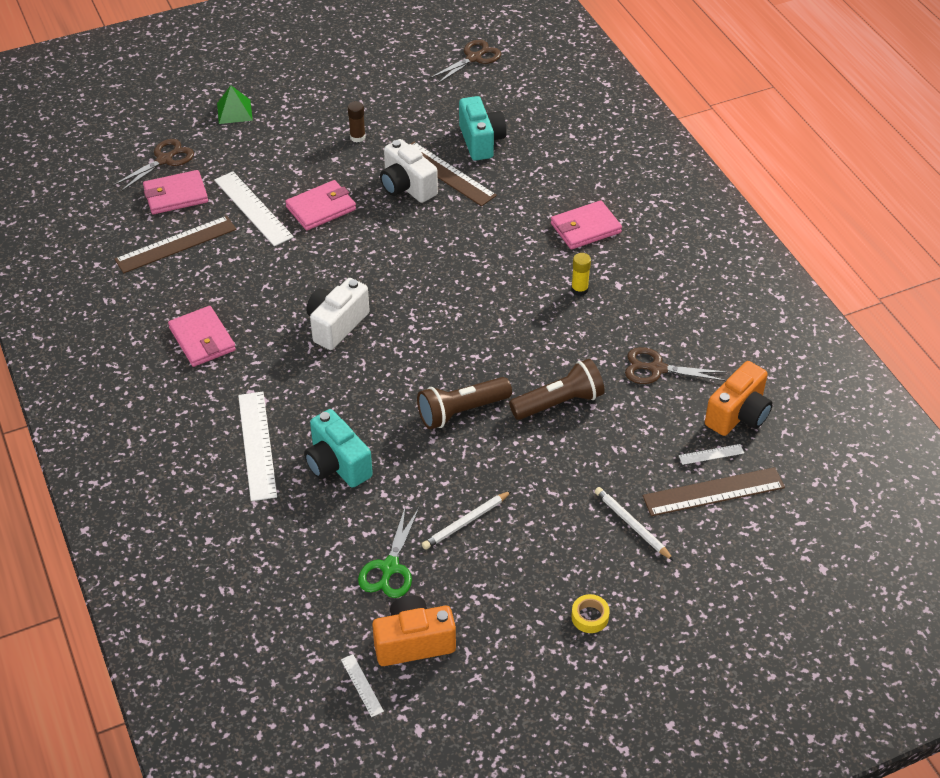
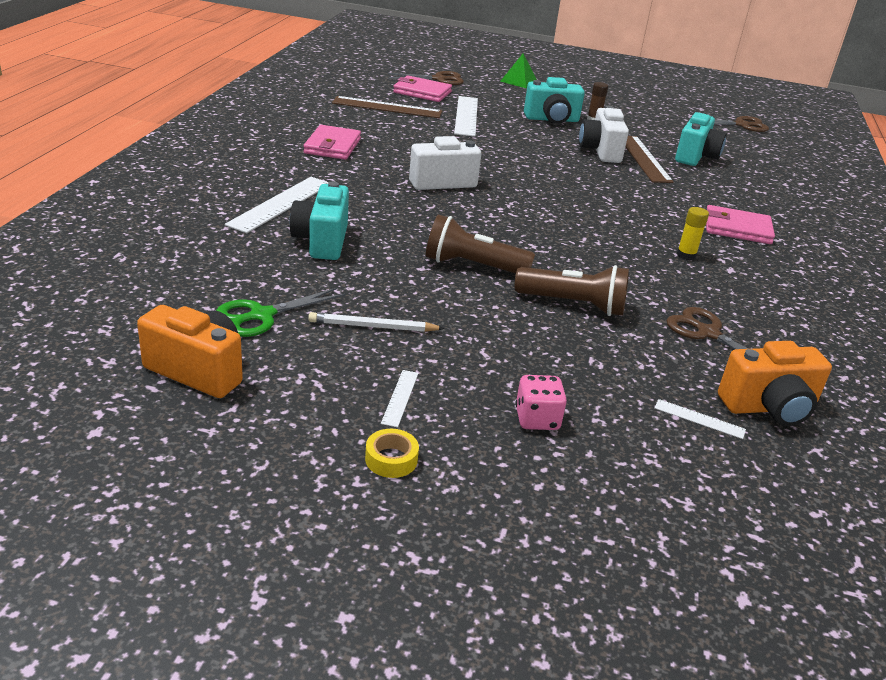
camera: 35 degrees right, 15 degrees down
(321, 208) = (517, 134): pink wallet -> none
(325, 162) = (552, 119): none -> turquoise camera
(362, 685) = (107, 369): white ruler -> white ruler (400, 397)
(632, 525) = (537, 419): white pencil -> pink dice
(713, 492) = (667, 448): brown ruler -> none

